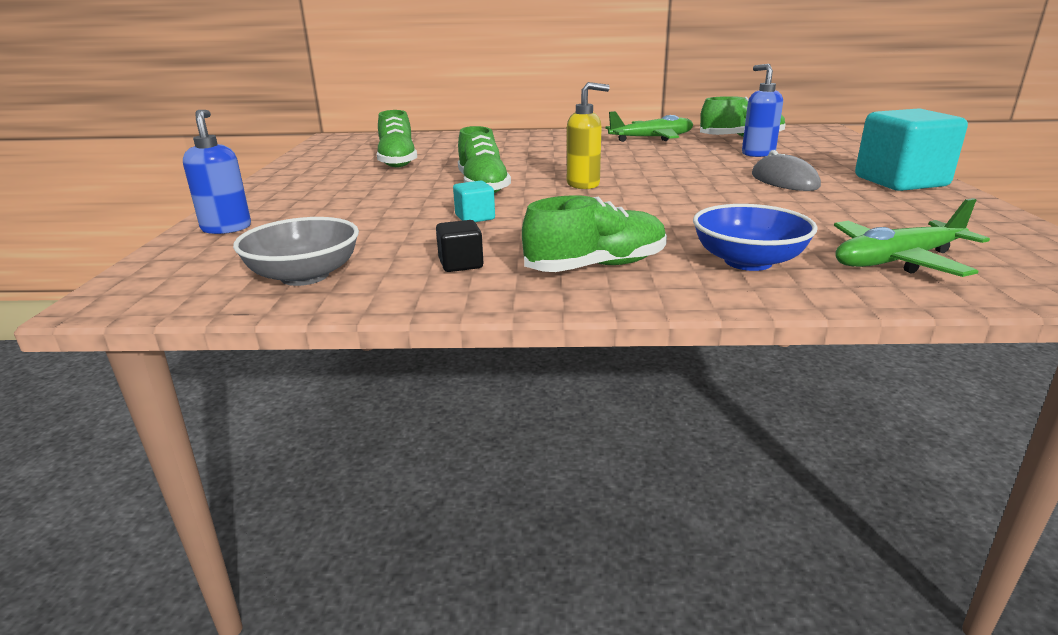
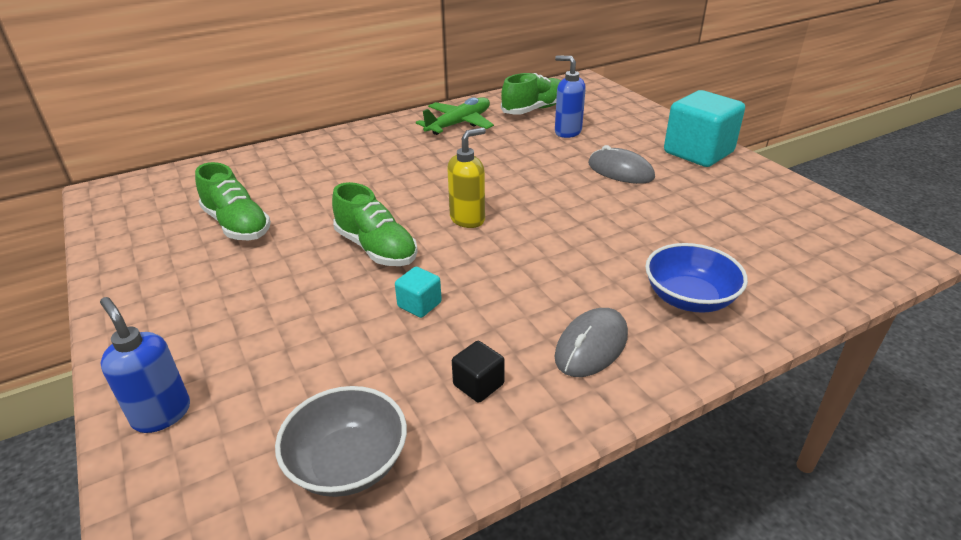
camera: 30 degrees left, 10 degrees up
(596, 266) = (591, 345): green shoe -> grey mouse
(897, 261) = (776, 263): green plane -> none

